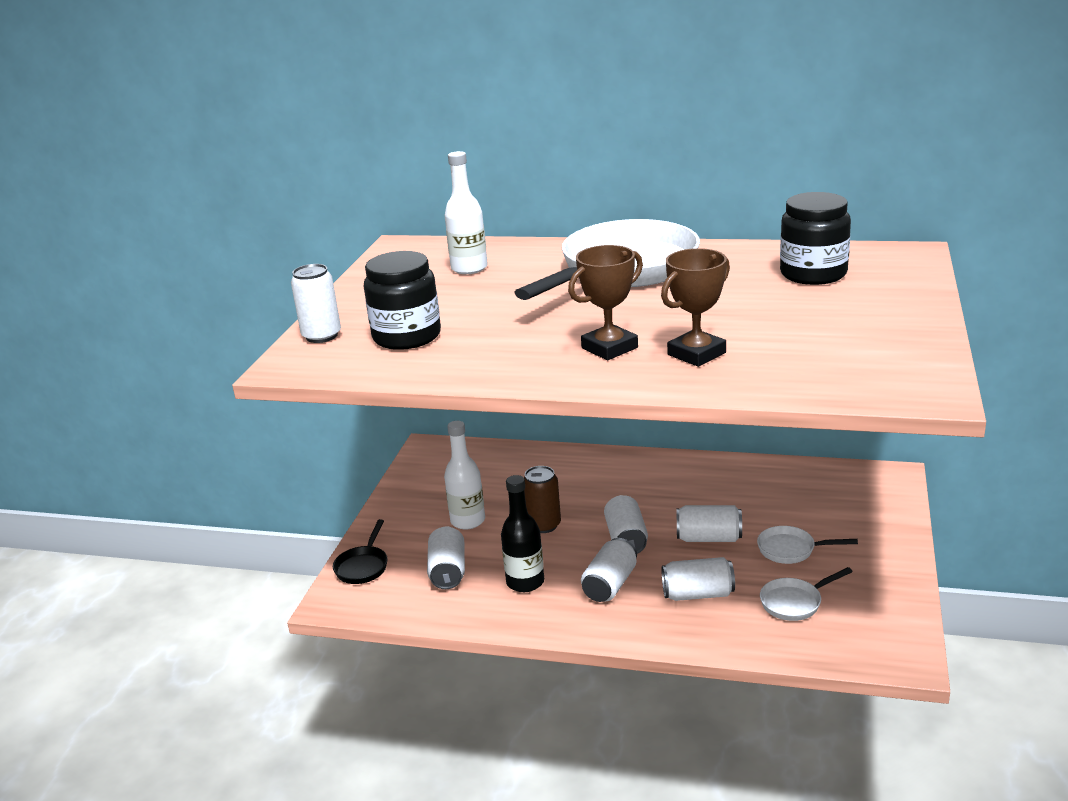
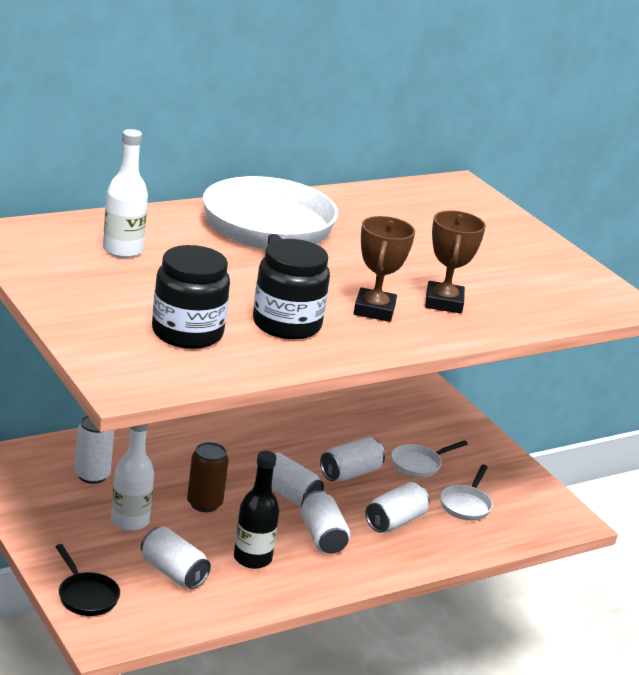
camera: 50 degrees left, 0 degrees up
(321, 336) = (102, 349): white can -> white can (92, 475)
(813, 274) = (420, 214): black jar -> black jar (286, 324)

